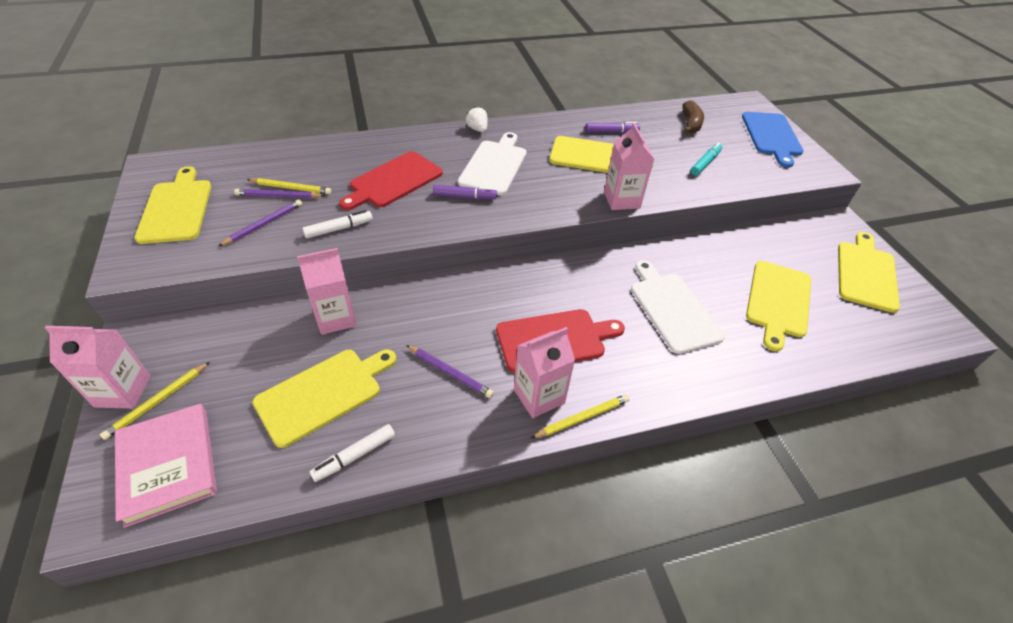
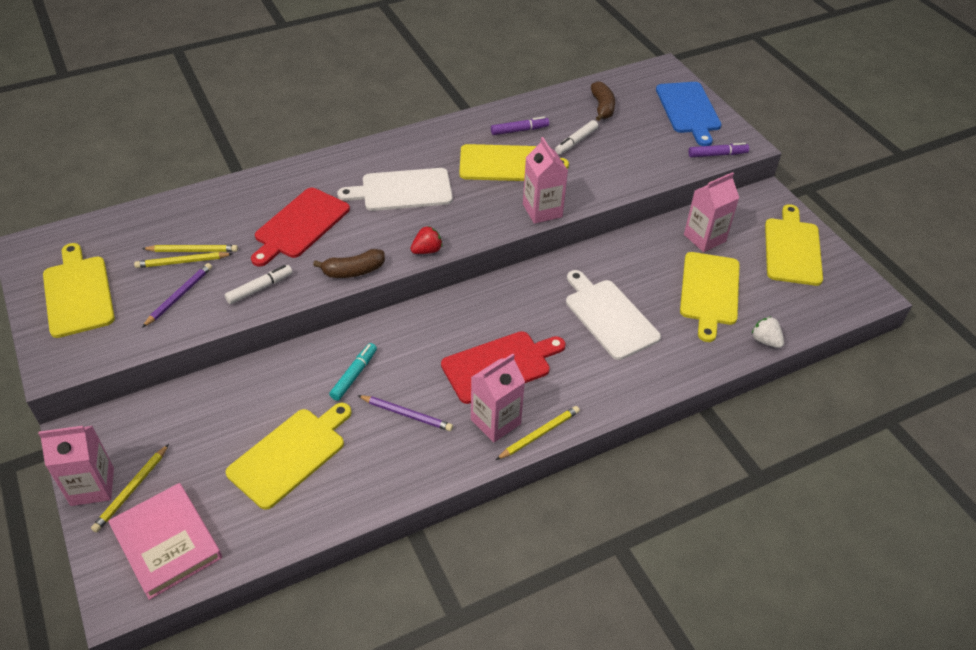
camera: 10 degrees left, 0 degrees up
(278, 196) = (182, 262): purple pencil -> yellow pencil
(336, 318) = (278, 380): pink carton -> pink carton (704, 238)
(354, 456) = (338, 504): white marker -> white marker (576, 141)
(430, 227) = (353, 271): none -> brown banana
(464, 197) = (380, 232): purple marker -> purple marker (717, 154)
(477, 129) = (374, 148): white strawberry -> white strawberry (765, 341)
(494, 165) = (402, 190): white cutting board -> white cutting board turned 105 degrees counterclockwise
(504, 219) = (427, 250): none -> red strawberry
(705, 163) = (622, 154): turquoise marker -> turquoise marker (354, 375)

